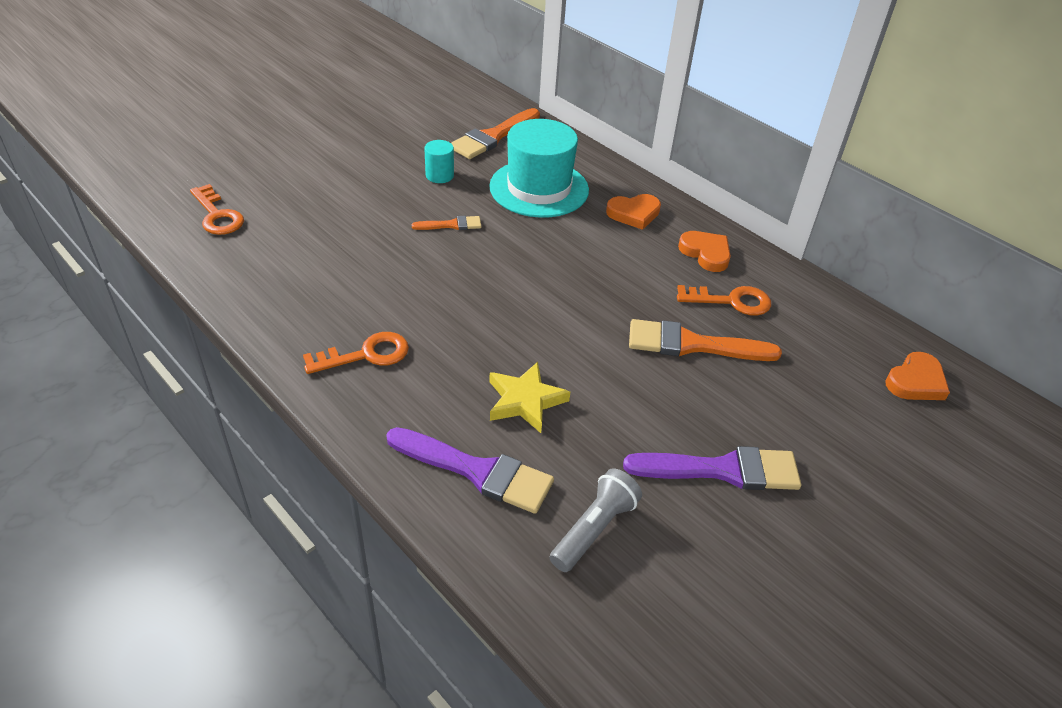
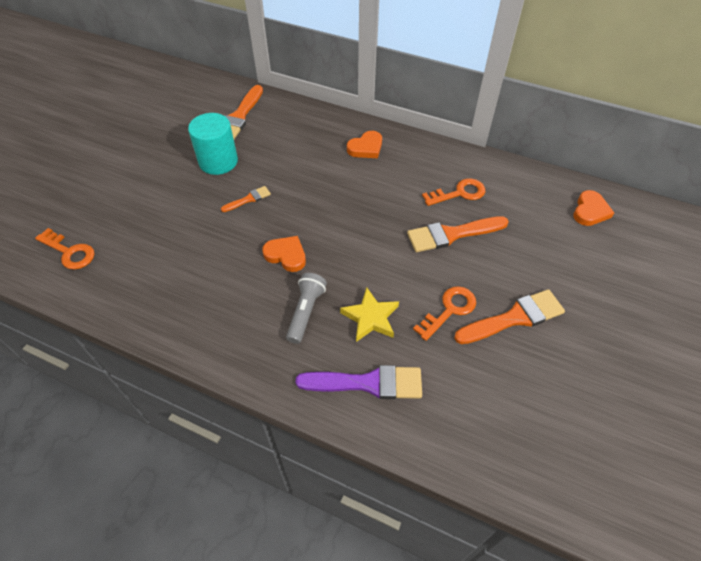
camera: 20 degrees left, 10 degrees up
(366, 355) = (245, 325): orange key -> orange key (449, 310)
(439, 175) = (218, 161): turquoise cylinder -> turquoise cylinder, size x1.81
(539, 188) = (293, 149): turquoise hat -> none
(594, 529) = (461, 393): grey flashlight -> grey flashlight (306, 312)
(706, 253) = (426, 163): orange heart -> orange heart (286, 255)
(722, 470) = (514, 318): purple brush -> orange brush

